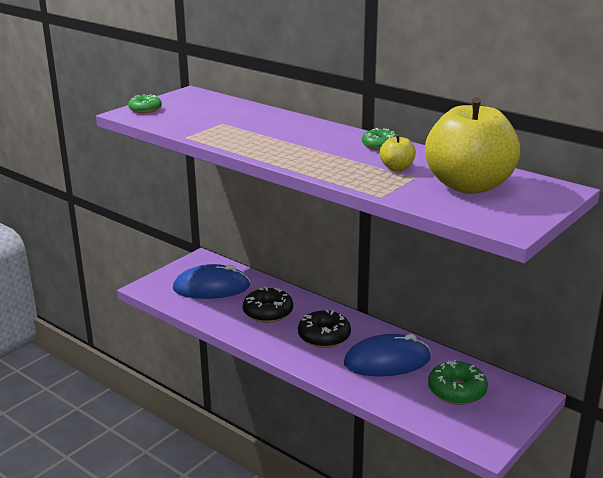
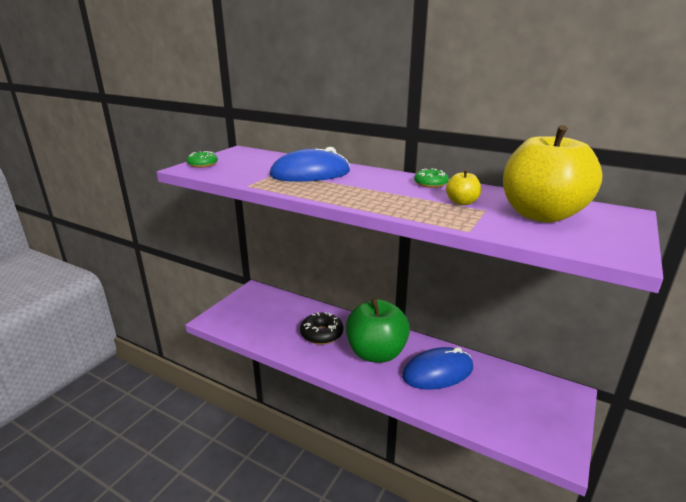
camera: 10 degrees left, 0 degrees up
(211, 287) = (267, 315): blue mouse -> blue mouse (310, 174)
(324, 336) = (376, 353): black donut -> green apple
(457, 391) = (508, 396): green donut -> none

